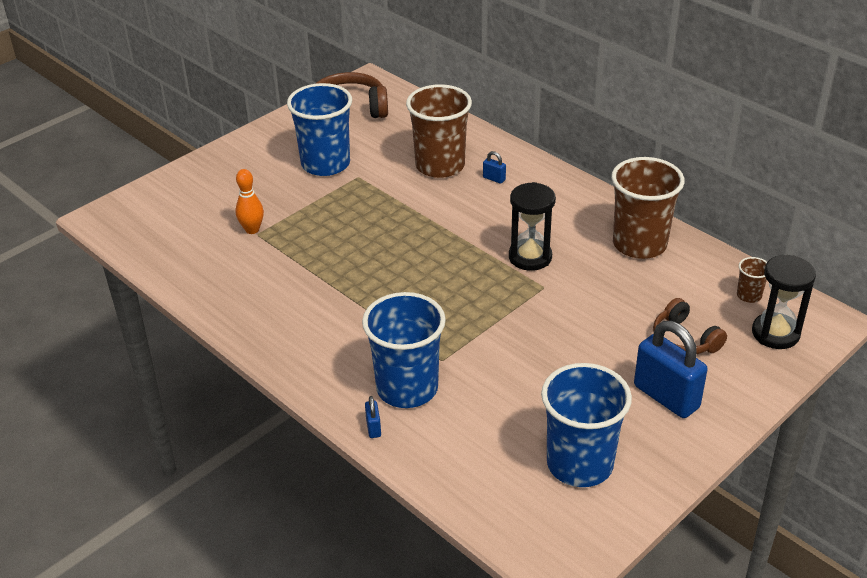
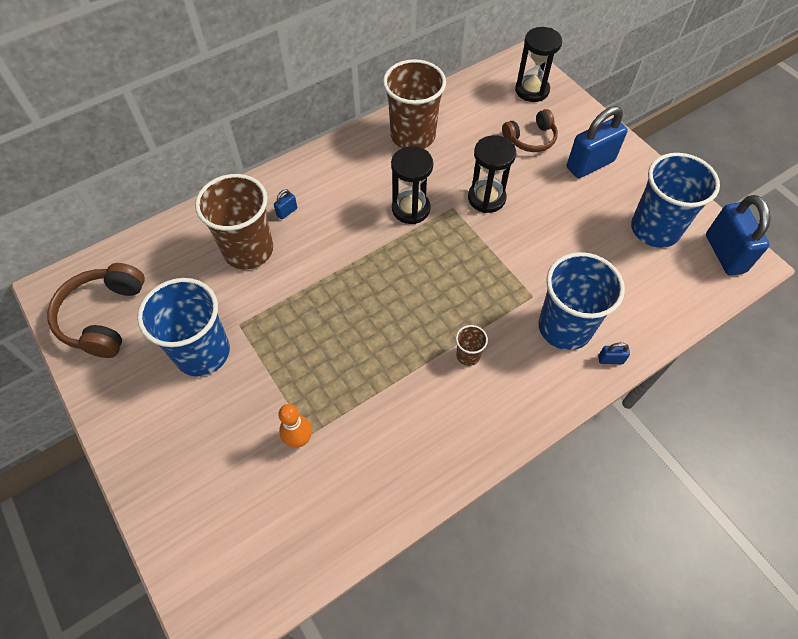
camera: 80 degrees left, 20 degrees up
(564, 538) = (725, 253): none -> blue padlock
(569, 311) = (486, 198): none -> black hourglass
(749, 295) = (489, 92): brown cup -> brown cup (468, 355)

